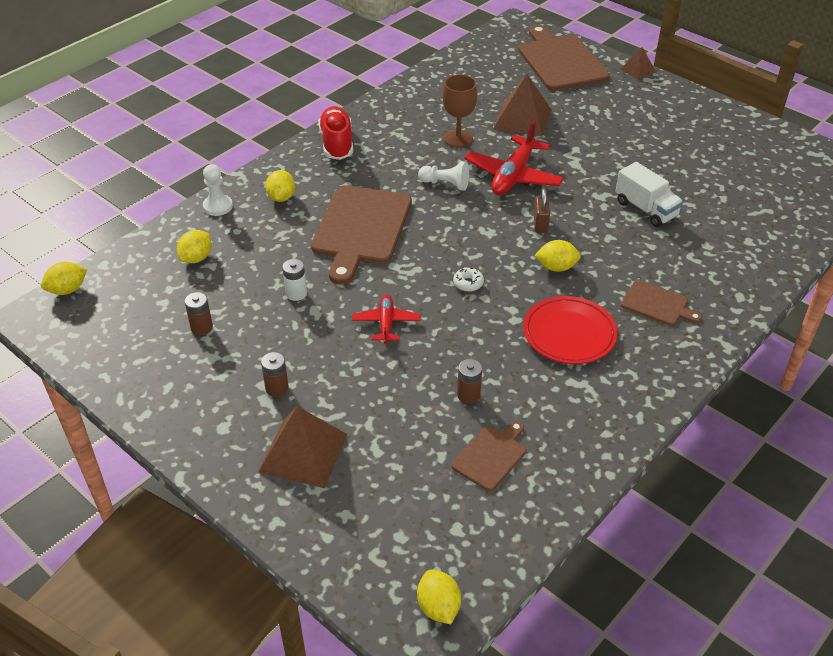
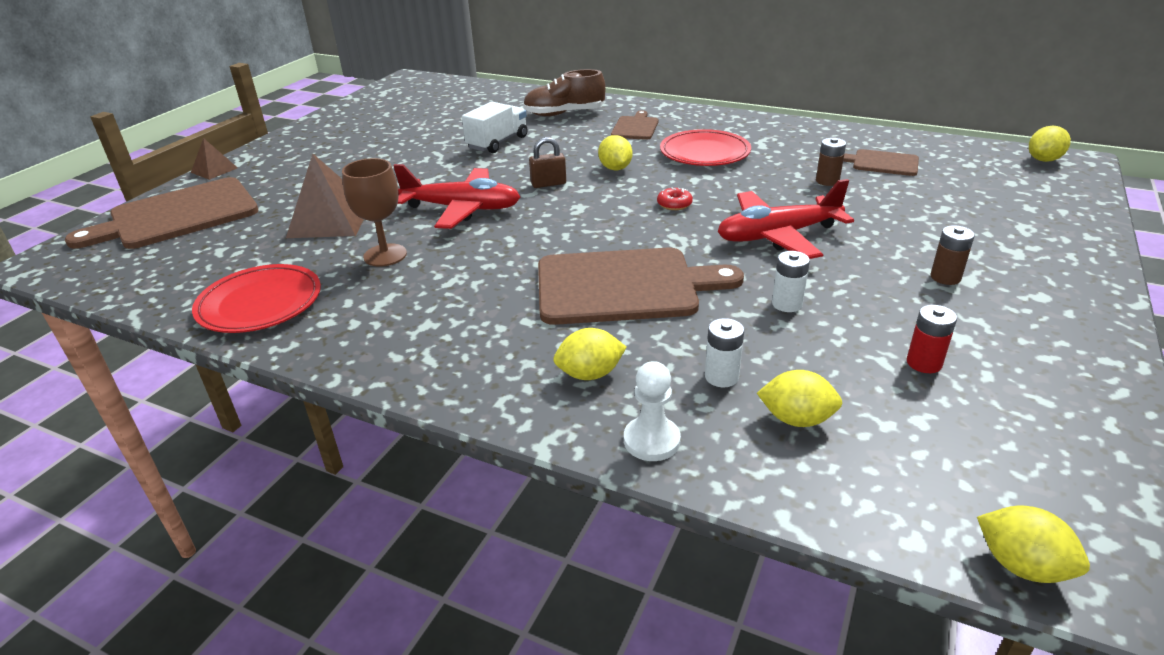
camera: 105 degrees left, 10 degrees down
(201, 327) = (924, 363): brown battery -> red battery
(246, 243) = (721, 377): none -> white battery
(303, 452) = (1000, 242): brown pyramid -> none
(337, 143) = (417, 355): red shoe -> none
(386, 323) = (777, 236): red plane -> red plane, size x1.73
(423, 95) = (260, 304): none -> red plate
(445, 184) = (496, 246): white pawn -> none
(468, 283) = (674, 204): white donut -> red donut
(714, 263) = (564, 114): none -> brown shoe

